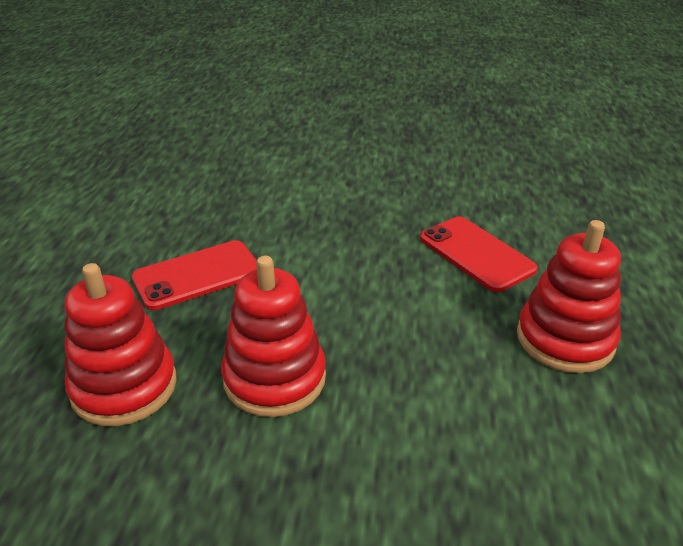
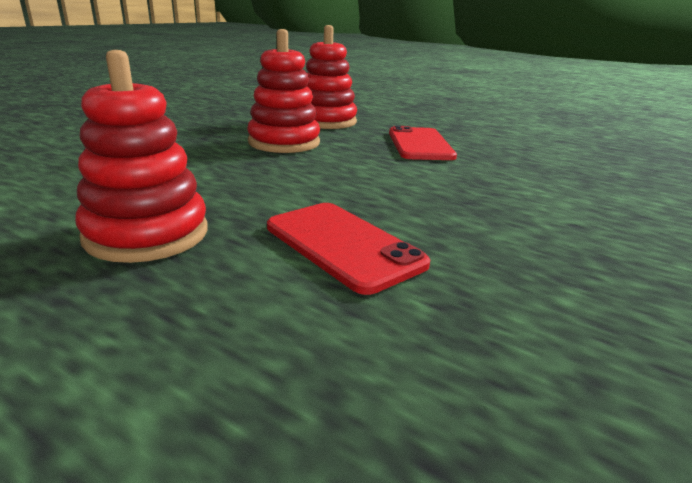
camera: 115 degrees right, 10 degrees down
(476, 254) = (343, 245): red phone -> red phone turned 60 degrees clockwise

